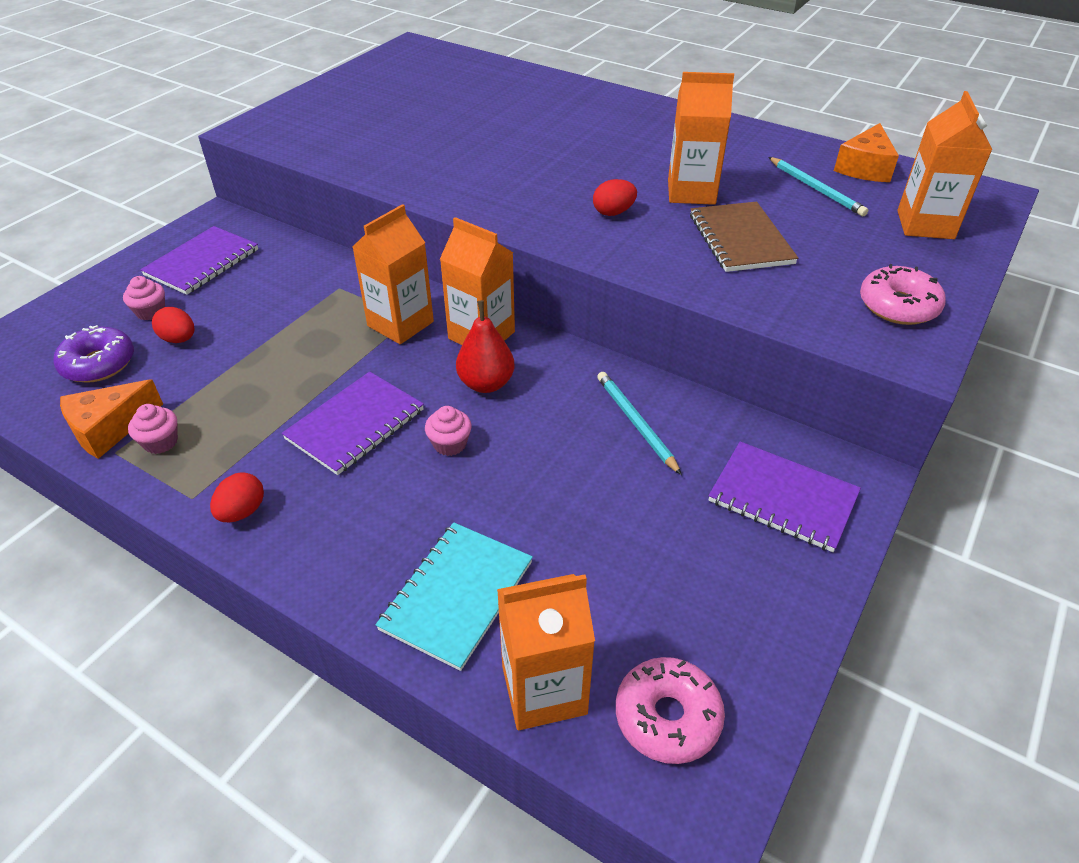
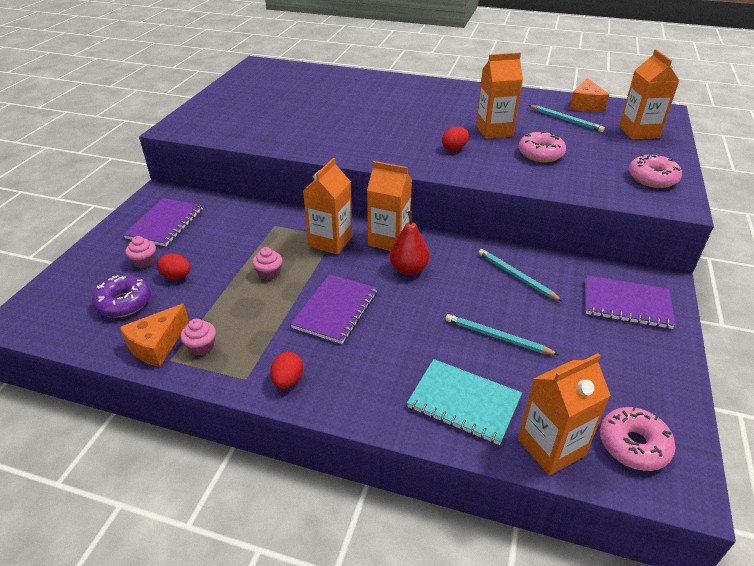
camera: 15 degrees left, 5 degrees down
(450, 444) = (406, 310): pink cupcake -> pink cupcake (269, 273)
(457, 595) = (464, 402): turquoise notebook -> turquoise notebook turned 75 degrees counterclockwise
(556, 509) = (497, 337): none -> turquoise pencil
(740, 239) = (540, 154): brown notebook -> pink donut

